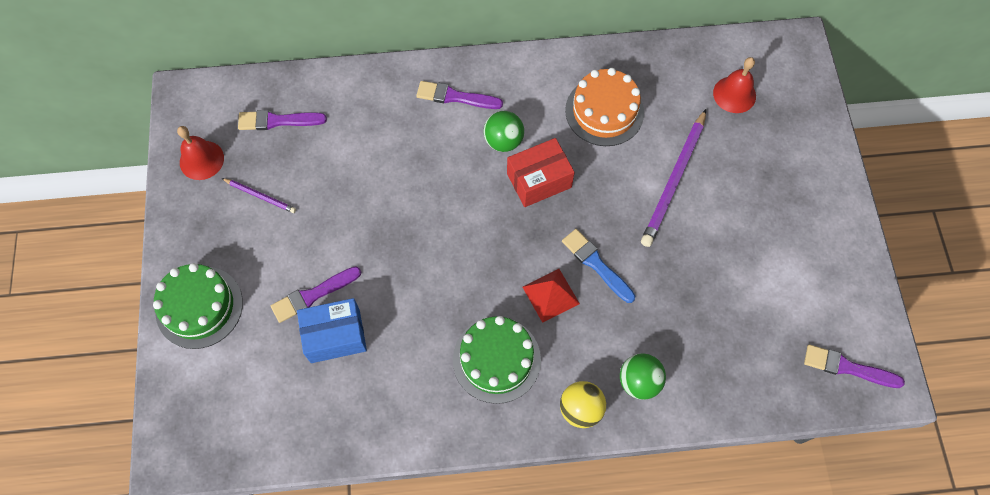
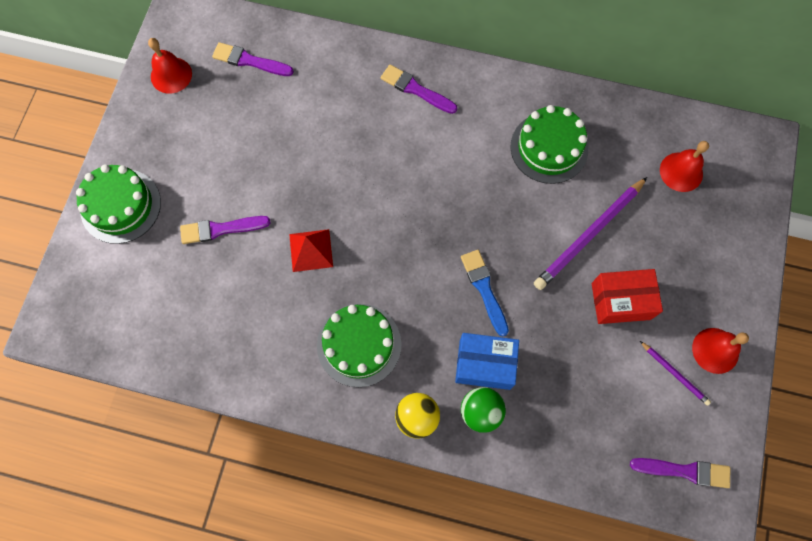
camera: 20 degrees right, 5 degrees up
(260, 196) = (209, 124): purple pencil -> purple pencil (674, 373)
(335, 336) = (226, 273): blue box -> blue box (484, 364)
(503, 141) = (444, 145): green ball -> none
(539, 180) = (462, 193): red box -> red box (620, 301)
(550, 295) = (431, 303): red pyramid -> red pyramid (311, 250)
(604, 111) = (549, 148): orange cake -> green cake
(830, 247) = (715, 350): none -> red bell
(847, 367) = (684, 471): purple brush -> purple brush turned 150 degrees clockwise

